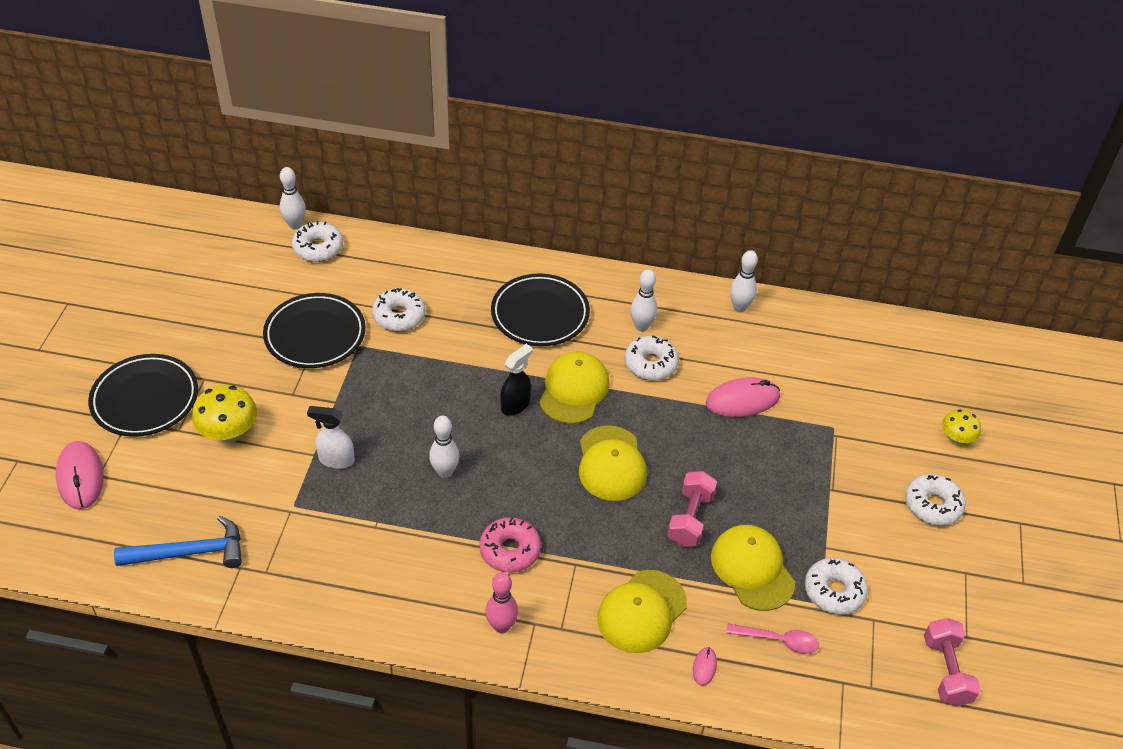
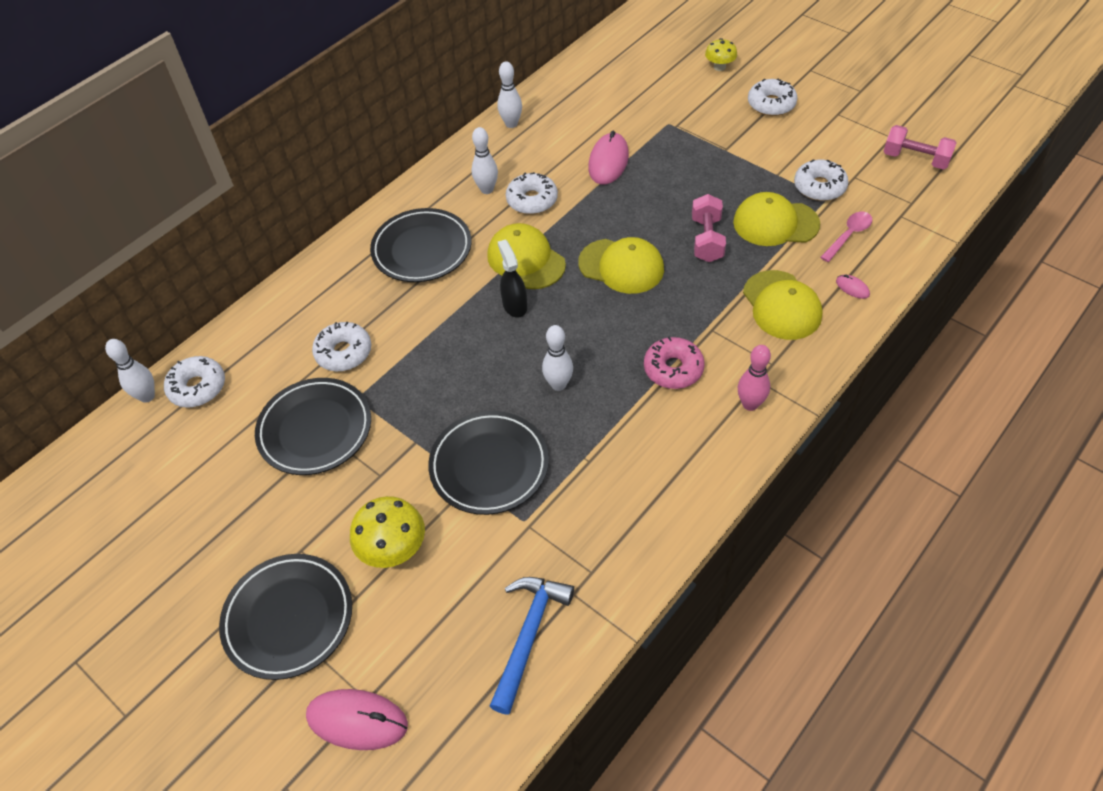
camera: 55 degrees left, 5 degrees up
(336, 460) = (489, 466): white spray bottle -> black plate
(690, 518) = (707, 239): pink dumbbell -> pink dumbbell turned 45 degrees clockwise

